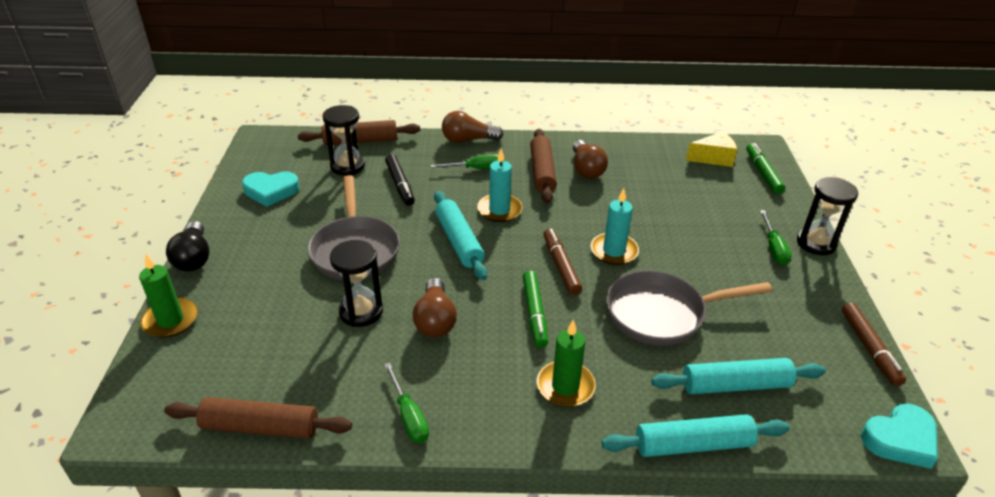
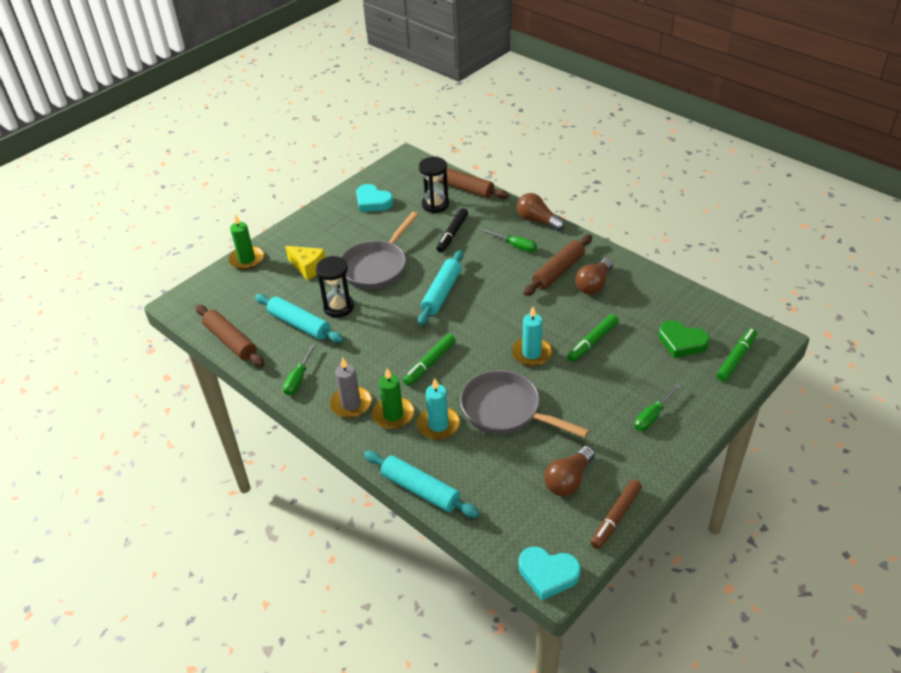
camera: 45 degrees right, 5 degrees up
(193, 258) = (291, 227): black light bulb -> none
(435, 320) = (370, 335): brown light bulb -> brown light bulb (568, 480)
(499, 210) = (493, 285): turquoise candle -> turquoise candle (438, 425)
(506, 405) = (351, 404): none -> grey candle
(560, 266) = (483, 344): brown marker -> none
(649, 215) = (592, 342): none -> green marker
(711, 180) = (681, 342): none -> green heart
(713, 158) = (711, 326): yellow cheese -> yellow cheese (308, 267)
(735, 385) = (491, 478): turquoise rolling pin -> turquoise rolling pin (299, 324)
(816, 243) = (693, 432): black hourglass -> none

